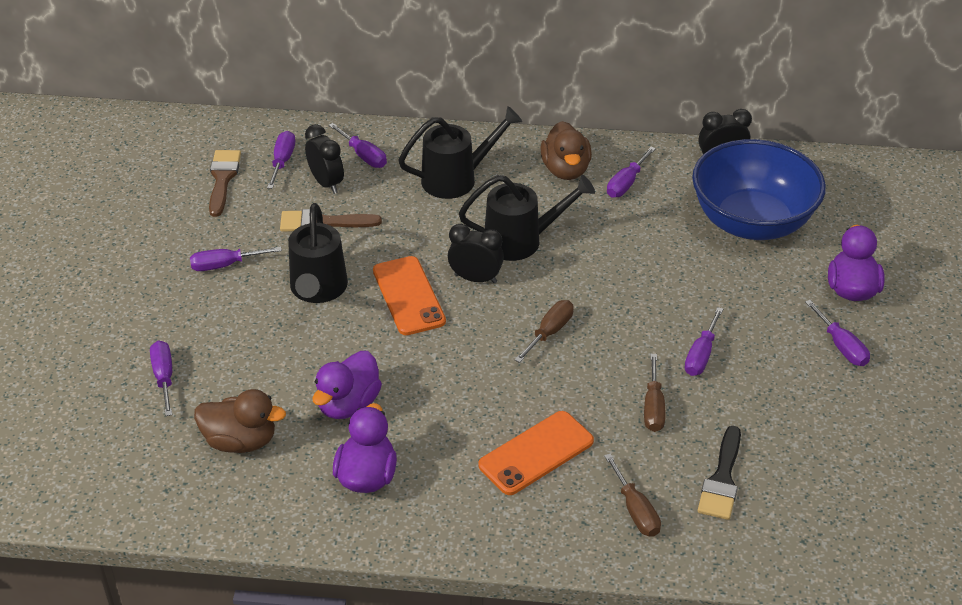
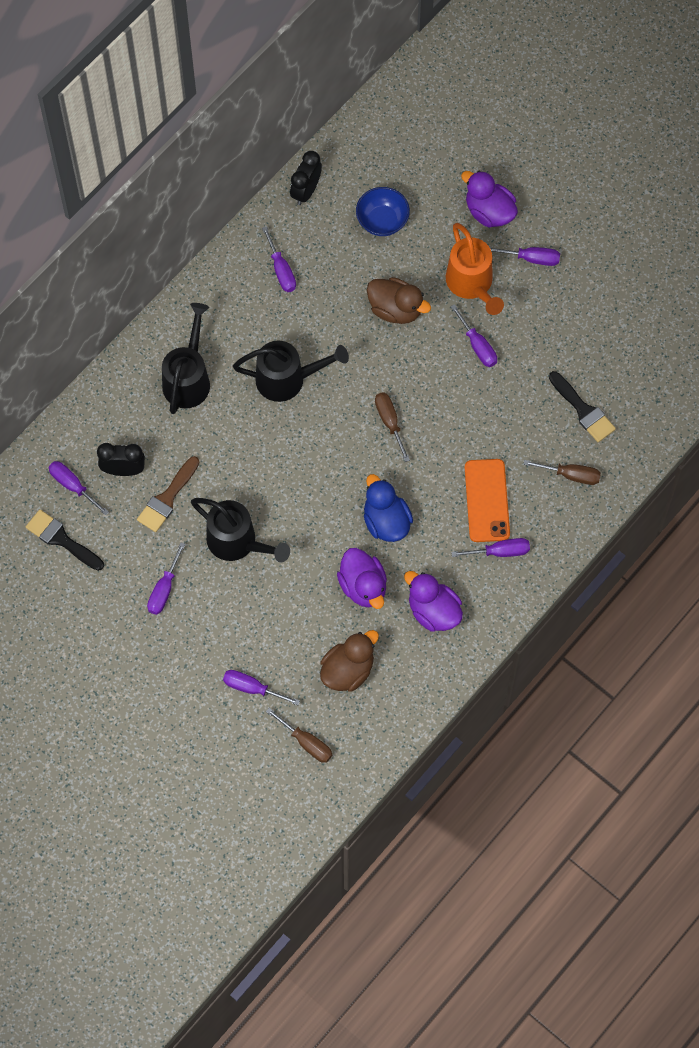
camera: 55 degrees left, 25 degrees up
(223, 179) = (61, 539): brown brush -> black brush
(363, 156) = (111, 425): purple screwdriver -> purple screwdriver (500, 552)
(408, 296) = (288, 487): orange phone -> none
(437, 385) = (386, 521): none -> blue duck
(475, 278) = (303, 434): black clock -> none
(522, 241) = (288, 379): black watering can -> black watering can turned 60 degrees clockwise
(565, 170) = (235, 299): brown duck -> brown duck (395, 309)
(653, 407) = (499, 406): brown screwdriver -> brown screwdriver (306, 743)
(751, 222) = (382, 221): blue bowl -> blue bowl, size x0.49
(761, 317) = (472, 285): none -> orange watering can

